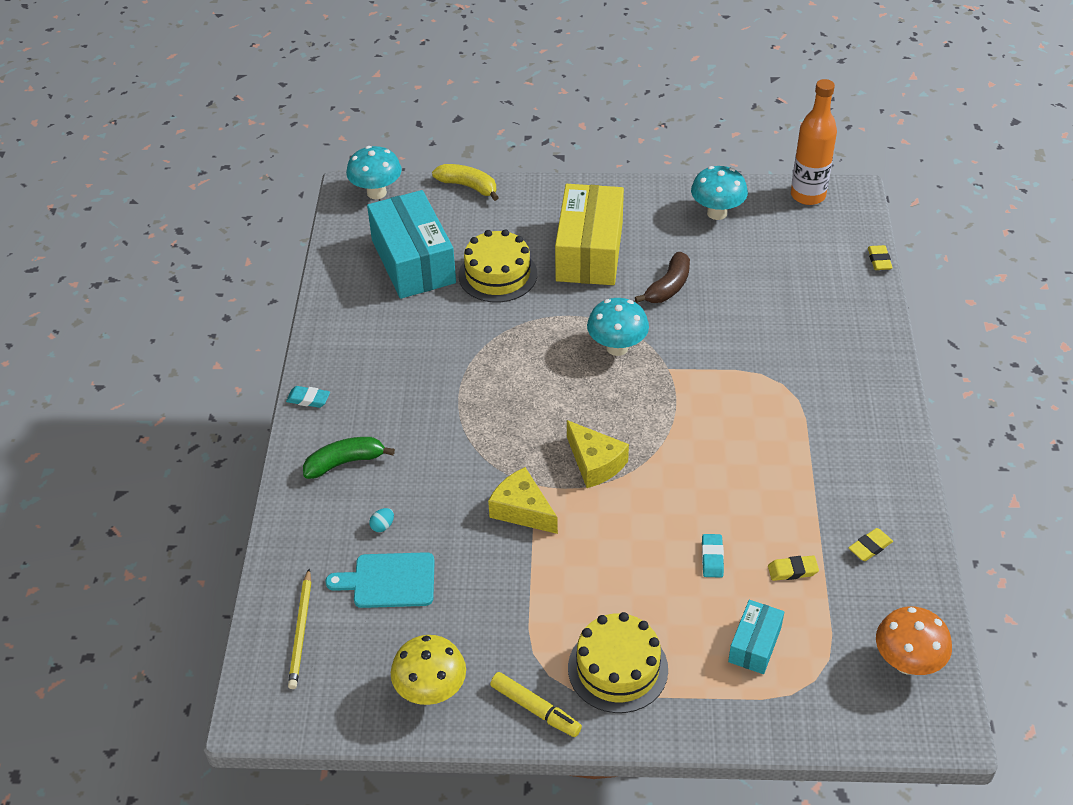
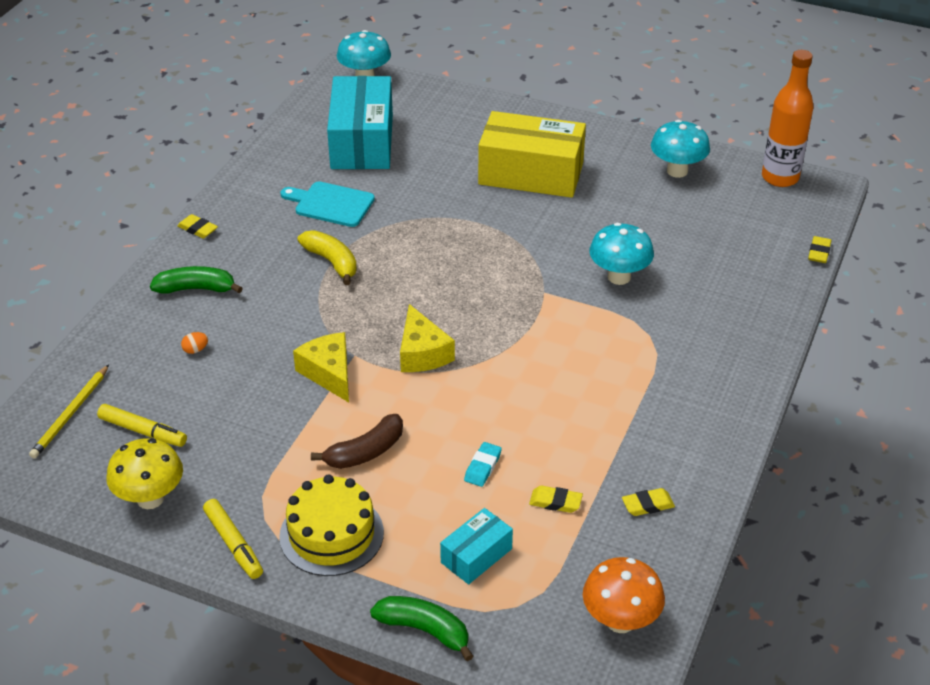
camera: 20 degrees right, 5 degrees down
(308, 399) = (198, 229): turquoise eraser -> yellow eraser
(382, 526) = (195, 350): turquoise egg -> orange egg
(382, 626) = (143, 431): none -> yellow marker
(389, 580) = (172, 396): turquoise cutting board -> turquoise cutting board (331, 204)
(468, 186) = (451, 92): yellow banana -> yellow banana (332, 262)
(497, 274) = (432, 171): yellow cake -> none
(589, 251) = (531, 173): yellow box -> yellow box turned 75 degrees clockwise
(617, 347) = (505, 261): turquoise mushroom -> turquoise mushroom (619, 277)
(668, 287) = (588, 222): brown banana -> brown banana (365, 452)
(751, 730) = (425, 630): none -> green banana

